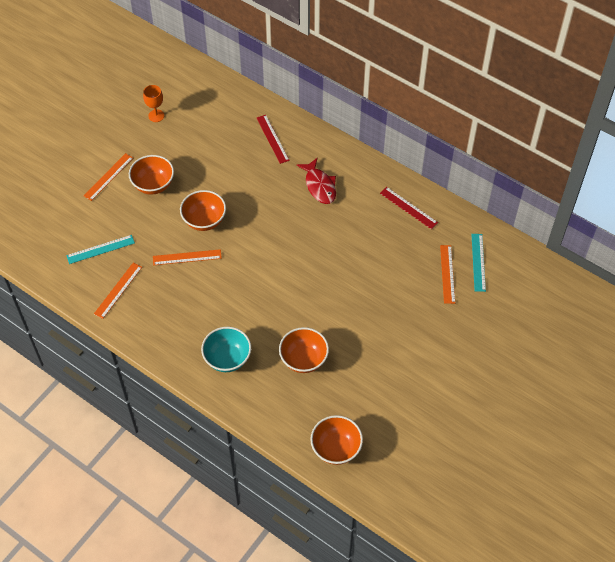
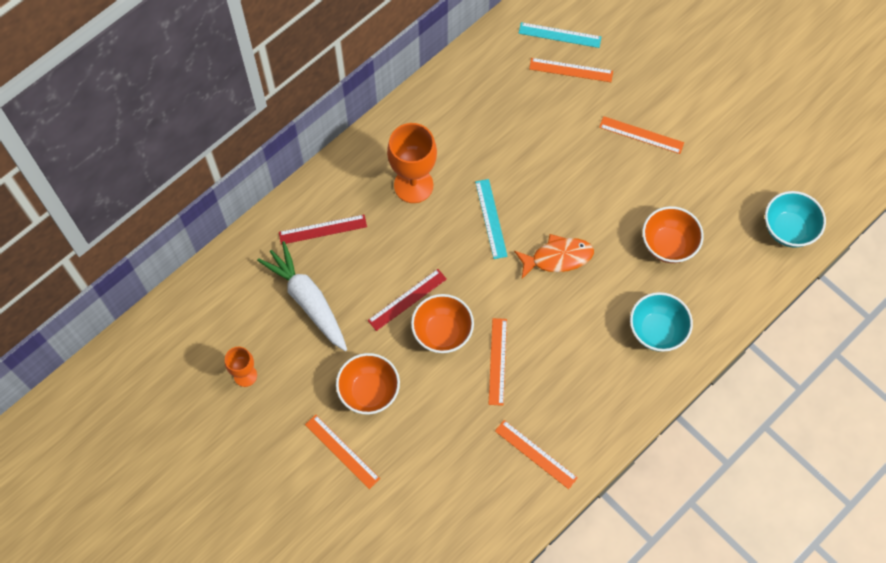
camera: 80 degrees left, 10 degrees up
(100, 249) = (465, 472): turquoise ruler -> turquoise ruler (491, 218)
(216, 139) = (308, 300): none -> white carrot
(278, 285) = (557, 257): none -> orange fish
(319, 186) = (413, 185): red fish -> orange goblet
(336, 448) = (788, 229): orange bowl -> turquoise bowl
(400, 330) = (641, 135): none -> orange ruler
(408, 208) = (467, 91): red ruler -> red ruler (407, 300)

